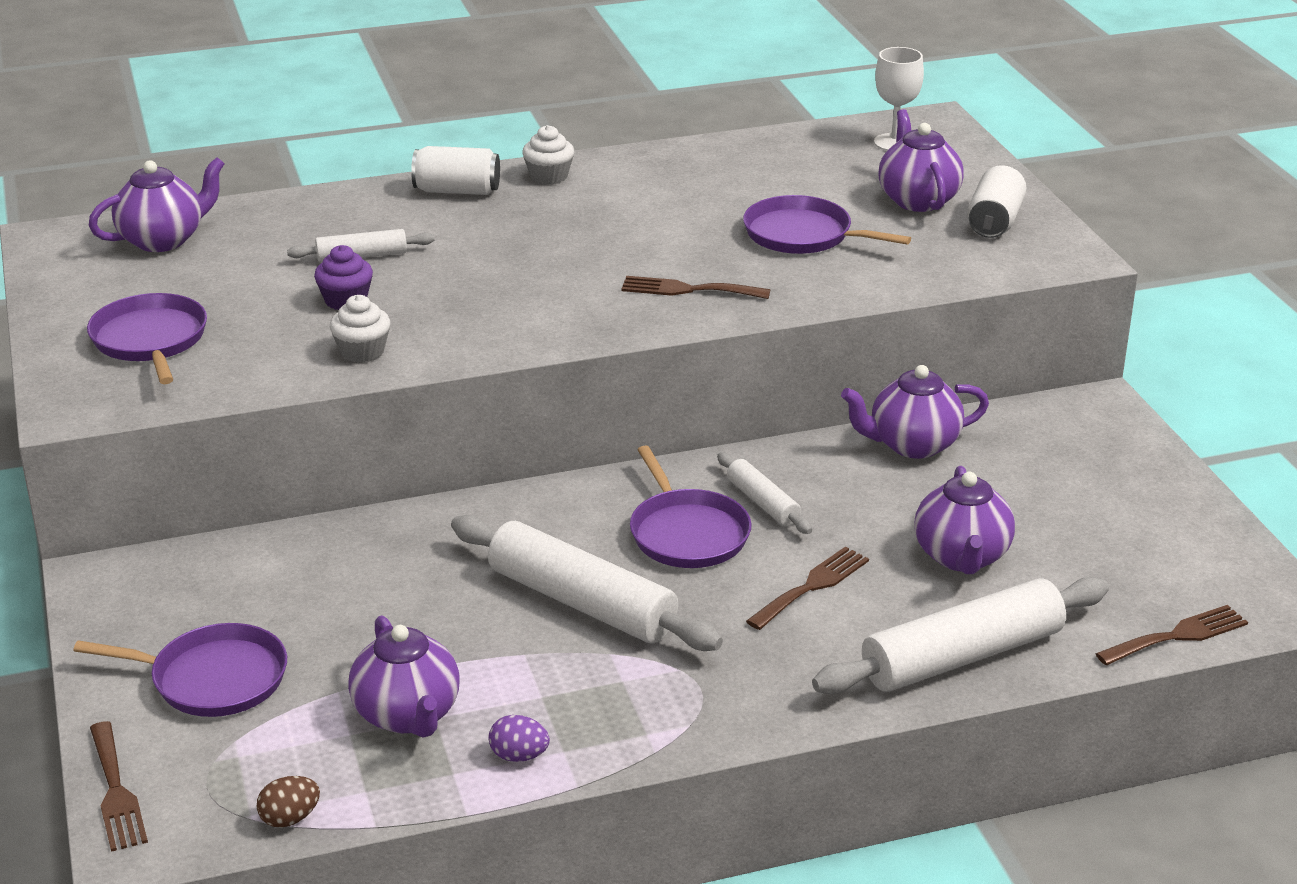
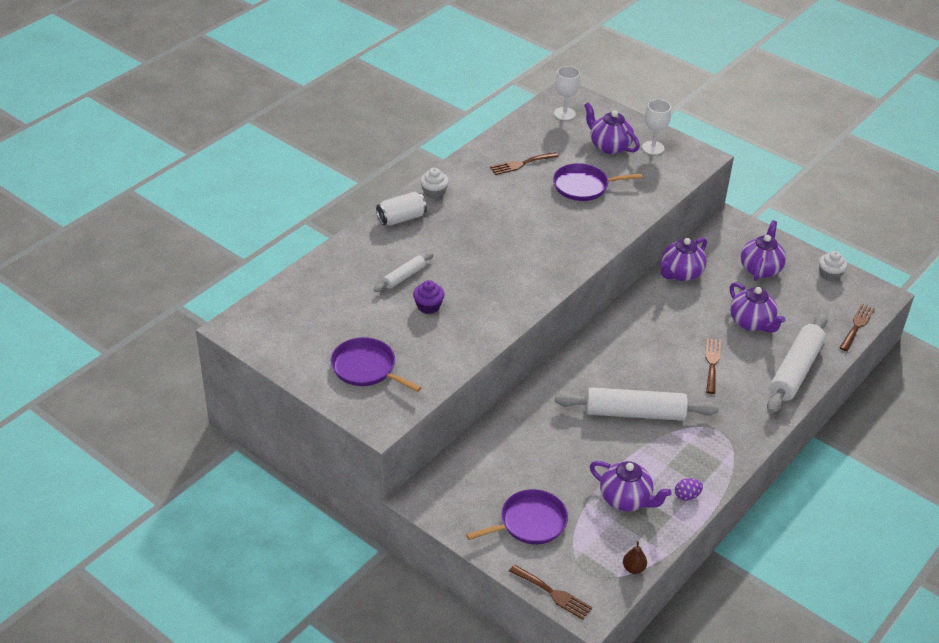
camera: 35 degrees left, 10 degrees up
(163, 240) = (295, 305): purple teapot -> purple teapot (760, 269)
(290, 818) = (633, 568): brown egg -> brown pear
(362, 351) = (471, 333): white cupcake -> white cupcake (829, 274)
(687, 533) = (639, 359): purple pan -> none
(688, 290) = (570, 238): brown fork -> brown fork (521, 164)
(763, 503) = (653, 330): white rolling pin -> none
(994, 222) = (653, 148): white can -> white goblet

